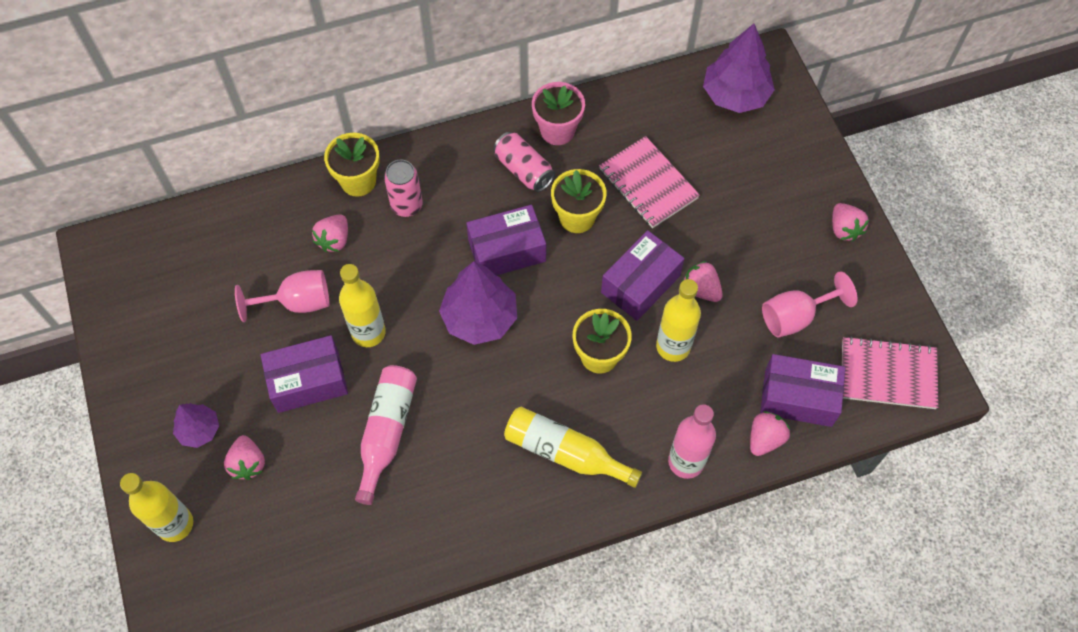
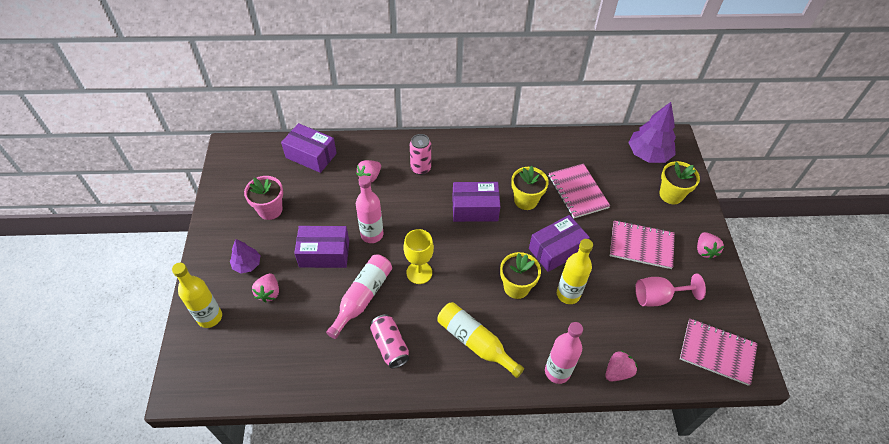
camera: 15 degrees right, 10 degrees down
(297, 302) = (334, 206): pink goblet -> none
(358, 181) = (396, 148): yellow flower pot -> yellow flower pot (671, 195)
(368, 332) = (372, 234): yellow bottle -> pink bottle
(456, 372) = (419, 272): none -> yellow goblet
(479, 318) = (445, 244): purple tree -> none
(523, 170) = (500, 165): pink can -> pink can (390, 346)
(557, 131) = (528, 148): pink flower pot -> pink flower pot (270, 210)
(701, 289) = (596, 263): pink strawberry -> none
(756, 245) = (641, 245): none -> pink notebook
(798, 398) = (648, 350): purple box -> purple box (311, 155)

